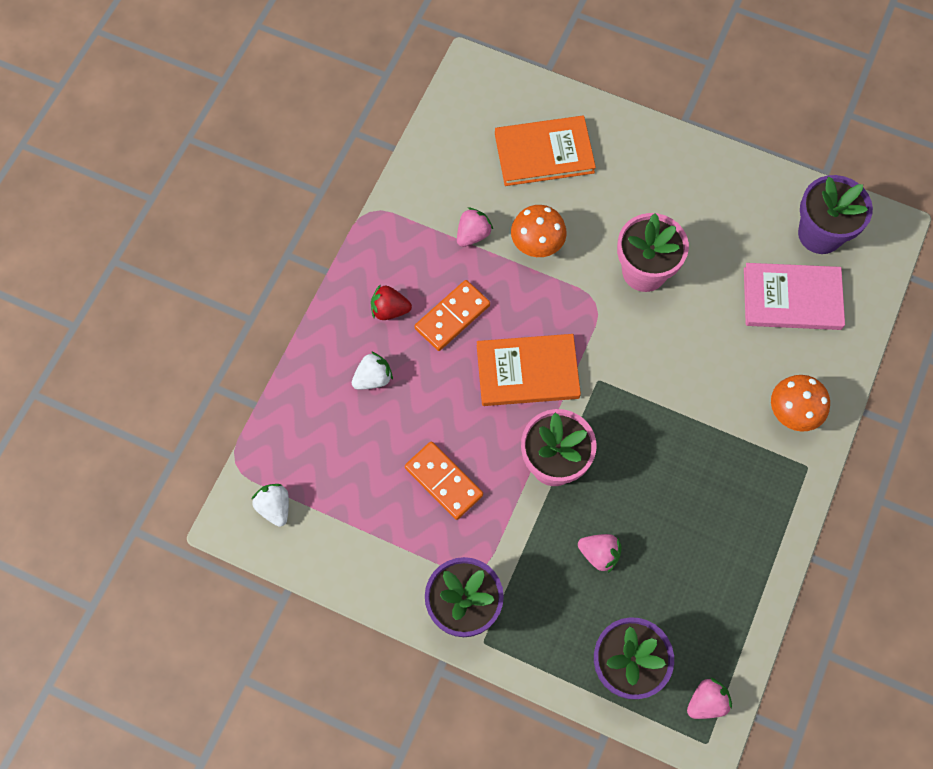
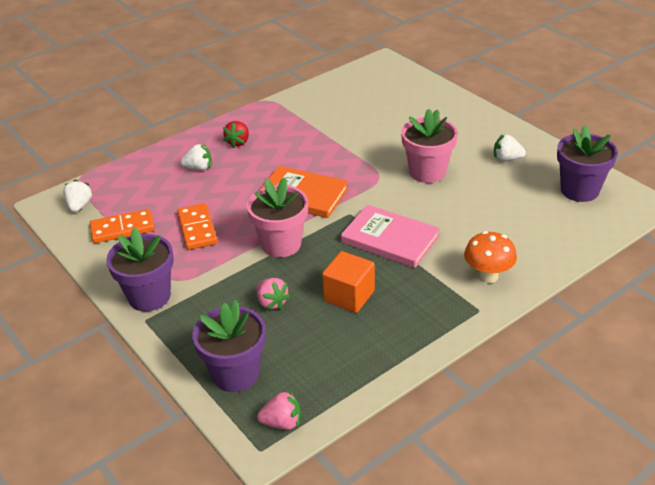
camera: 30 degrees right, 30 degrees down
(389, 310) = (238, 142): red strawberry -> red strawberry turned 105 degrees counterclockwise
(452, 316) = (275, 156): orange domino -> orange domino (122, 228)
(473, 234) = (322, 125): pink strawberry -> none
(537, 245) = (361, 141): orange mushroom -> none
(544, 153) = (401, 104): orange book -> none
(671, 507) = (349, 296): none -> orange cube
(719, 210) = (507, 159): none -> white strawberry
(792, 298) = (532, 216): pink book -> pink book (390, 239)

